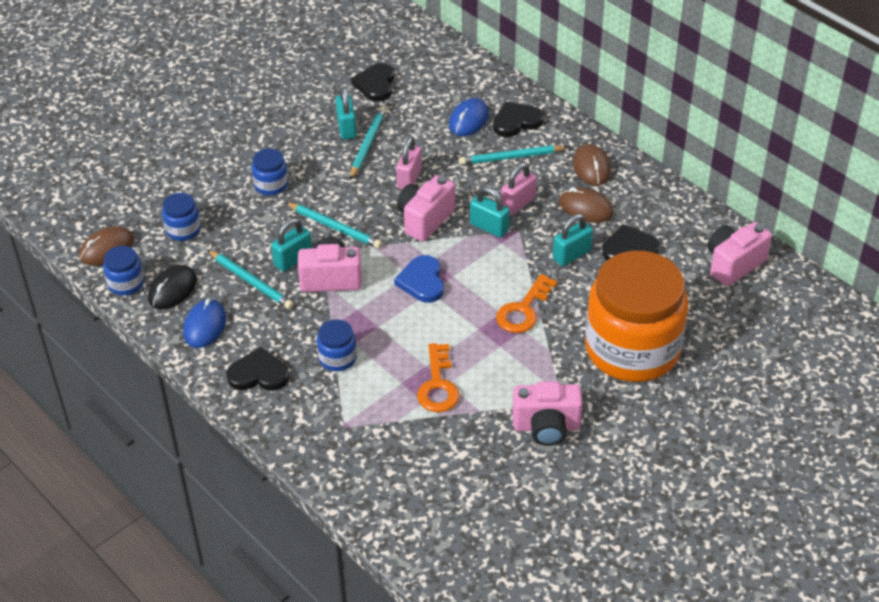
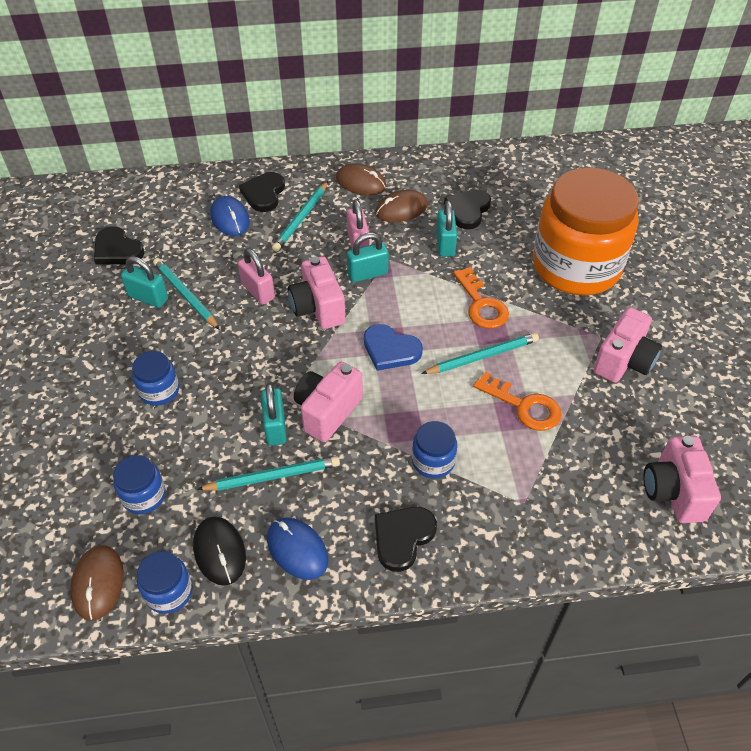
camera: 55 degrees left, 5 degrees up
(334, 227) = (264, 374): turquoise pencil -> turquoise pencil (482, 356)
(733, 264) = (533, 170): pink camera -> pink camera (673, 492)

